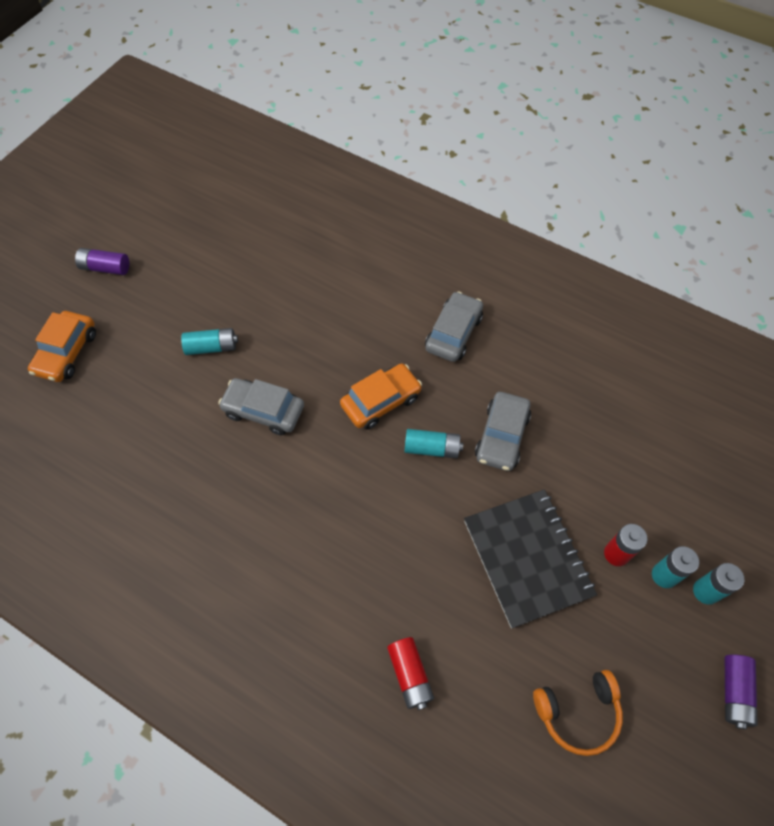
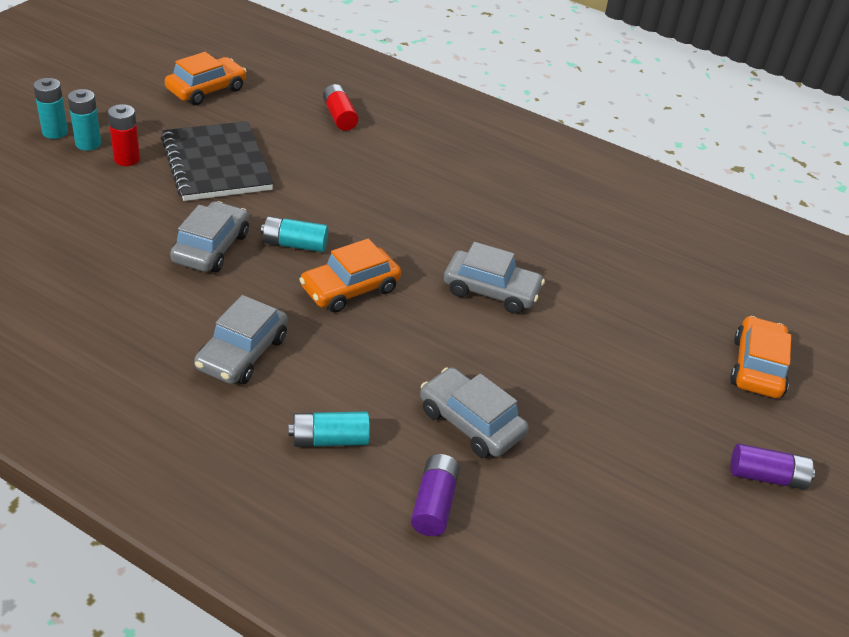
camera: 175 degrees right, 20 degrees down
(212, 347) = (572, 360): turquoise battery -> turquoise battery (329, 439)
(294, 291) = (470, 422): none -> grey car
(578, 712) = (206, 90): orange headphones -> orange car
(734, 692) = (71, 86): purple battery -> purple battery (434, 504)

